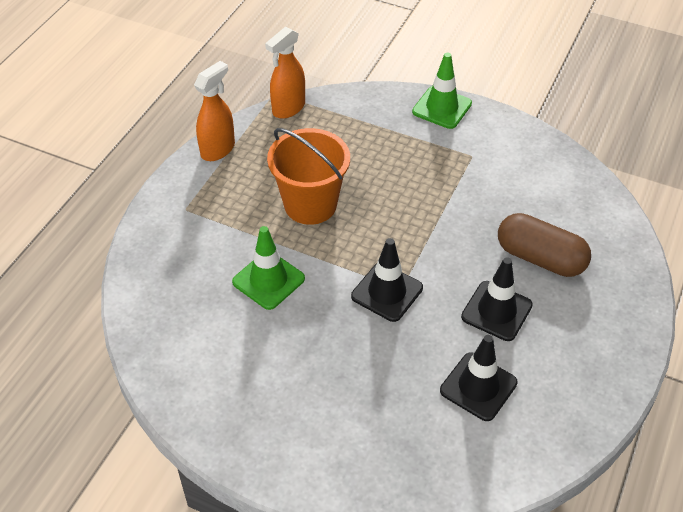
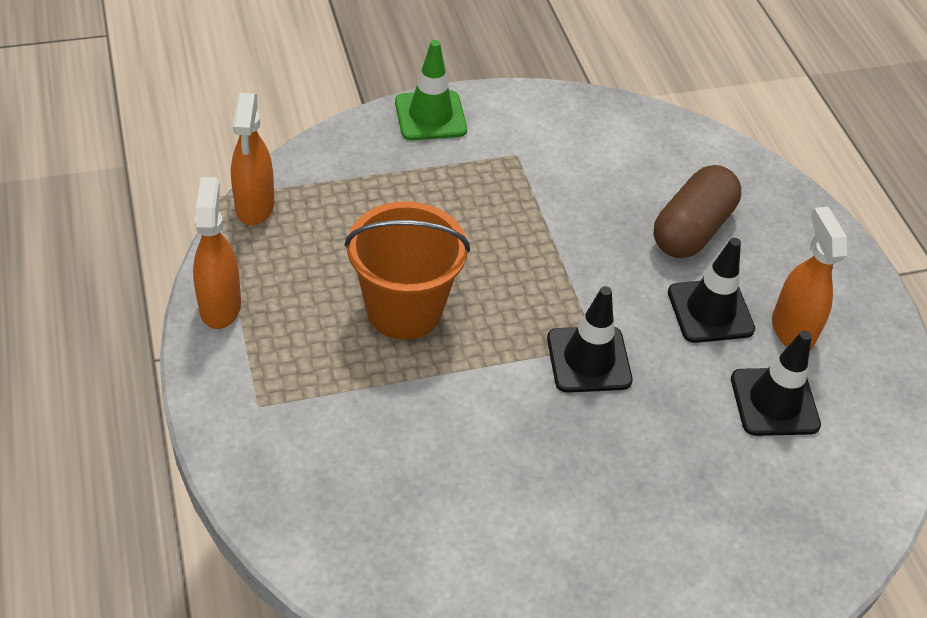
camera: 45 degrees left, 0 degrees up
(268, 280) = (451, 429): green traffic cone -> none
(540, 258) = (692, 230): brown capsule -> brown capsule turned 45 degrees counterclockwise
(540, 354) = (791, 330): none -> orange spray bottle

